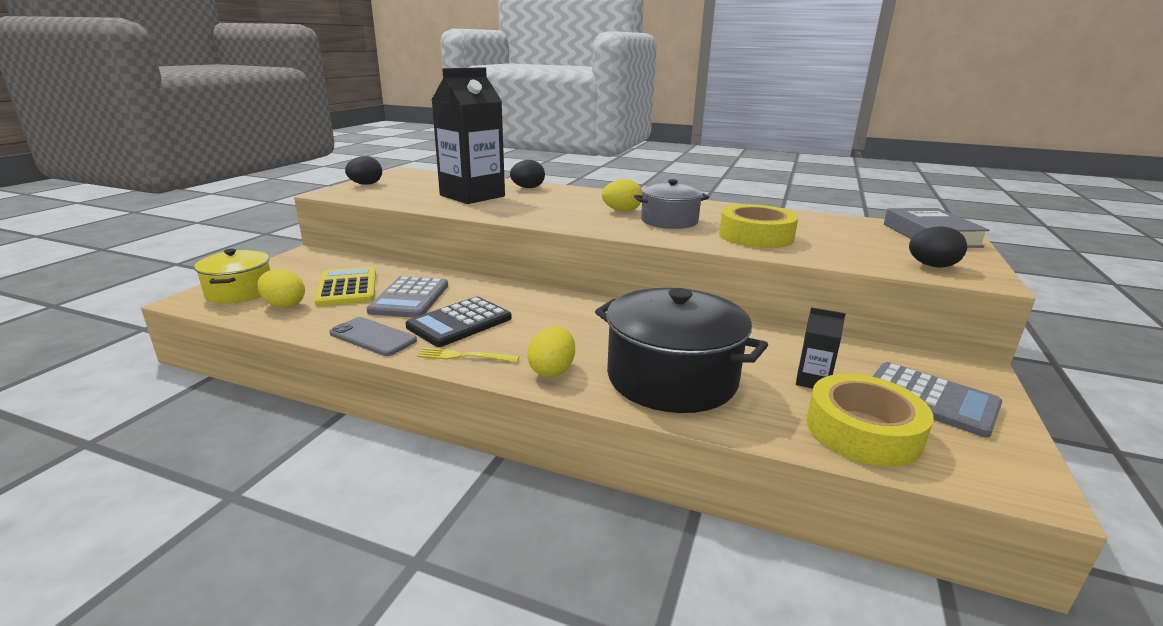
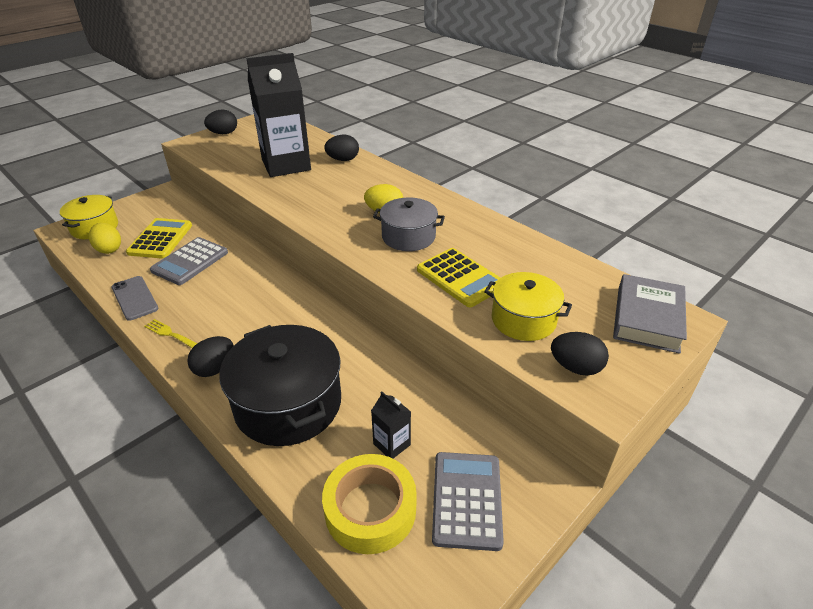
camera: 25 degrees right, 15 degrees up
(459, 322) = (200, 298): black calculator -> none
(552, 370) = (215, 368): yellow egg -> black egg
(756, 236) = (460, 278): yellow tape -> yellow calculator
(847, 249) = (523, 320): none -> yellow pot
(930, 399) = (467, 500): grey calculator -> grey calculator turned 150 degrees counterclockwise

